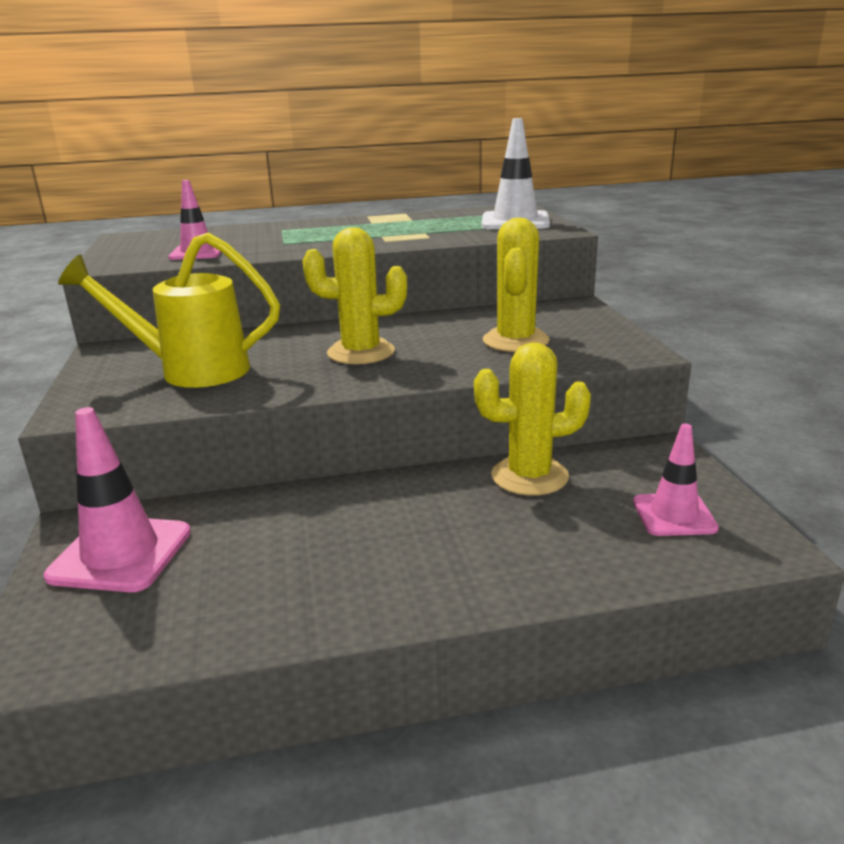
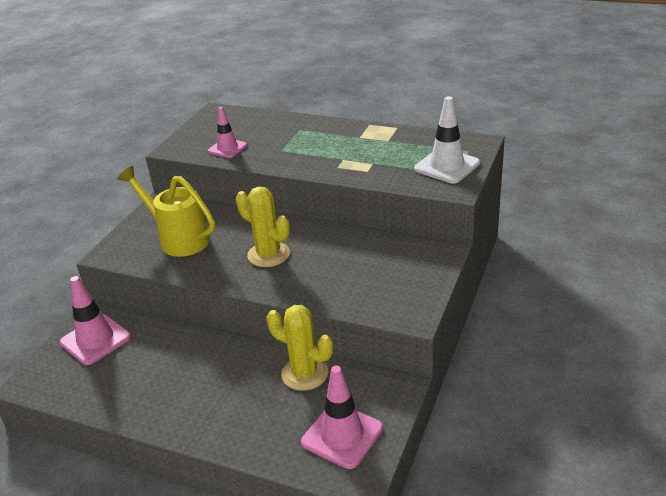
camera: 35 degrees right, 10 degrees up
(515, 341) = (359, 277): yellow cactus -> none
(674, 515) = (342, 435): pink traffic cone -> pink traffic cone, size x1.53

